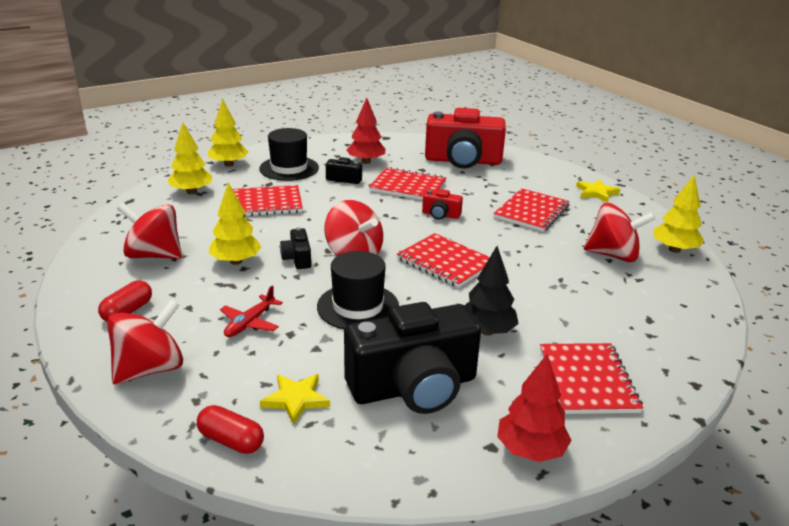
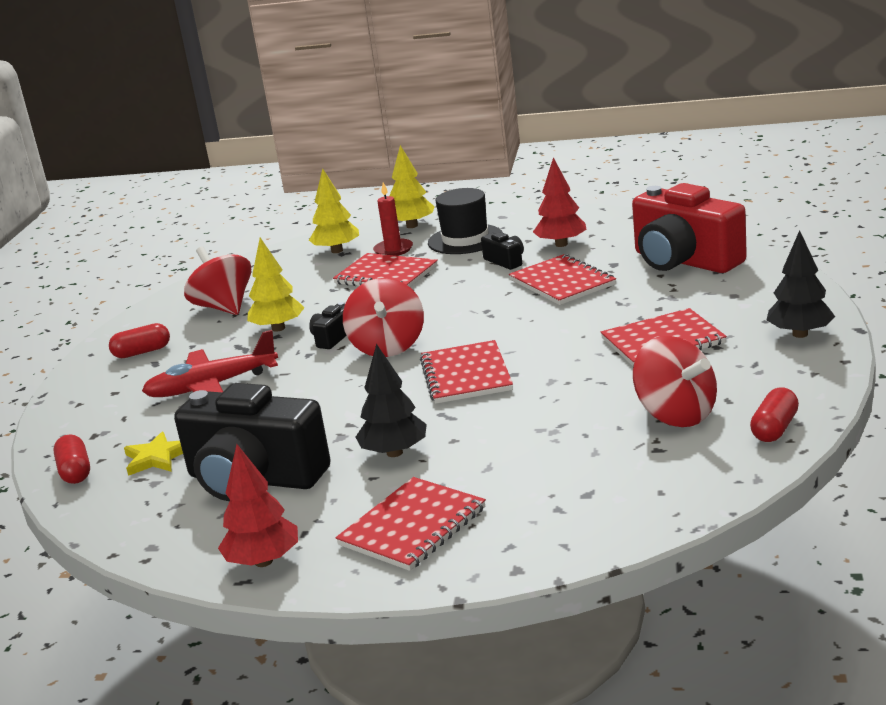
camera: 45 degrees right, 5 degrees down
(150, 369) = (97, 402): red spinning top -> none
(241, 184) = (393, 250): none -> red candle
(250, 323) = (212, 386): red plane -> red plane, size x1.69
(358, 307) = (316, 396): black hat -> none
(440, 215) = (546, 323): red camera -> none
(596, 193) = (800, 334): yellow star -> black tree
(674, 250) = (774, 429): yellow tree -> red capsule

